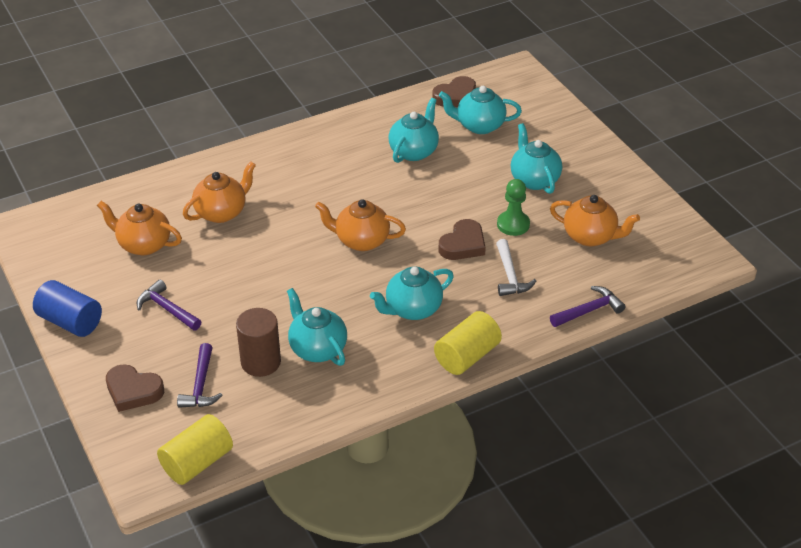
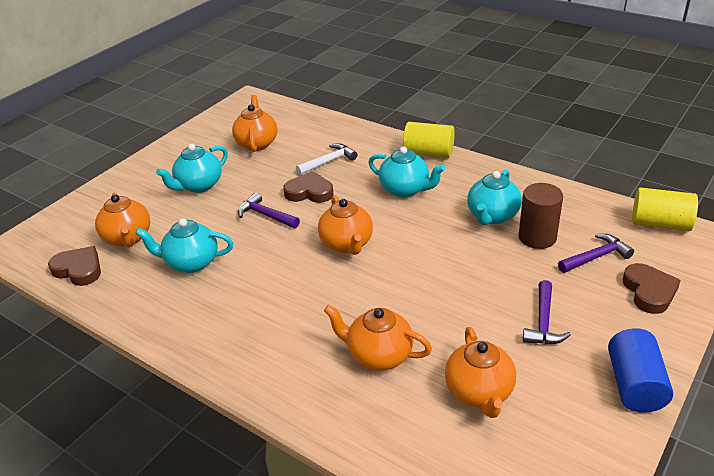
camera: 115 degrees left, 5 degrees down
(479, 126) = (128, 238): turquoise teapot -> orange teapot
(513, 224) = (266, 178): green pawn -> none
(589, 310) = (338, 124): purple hammer -> purple hammer (265, 215)

